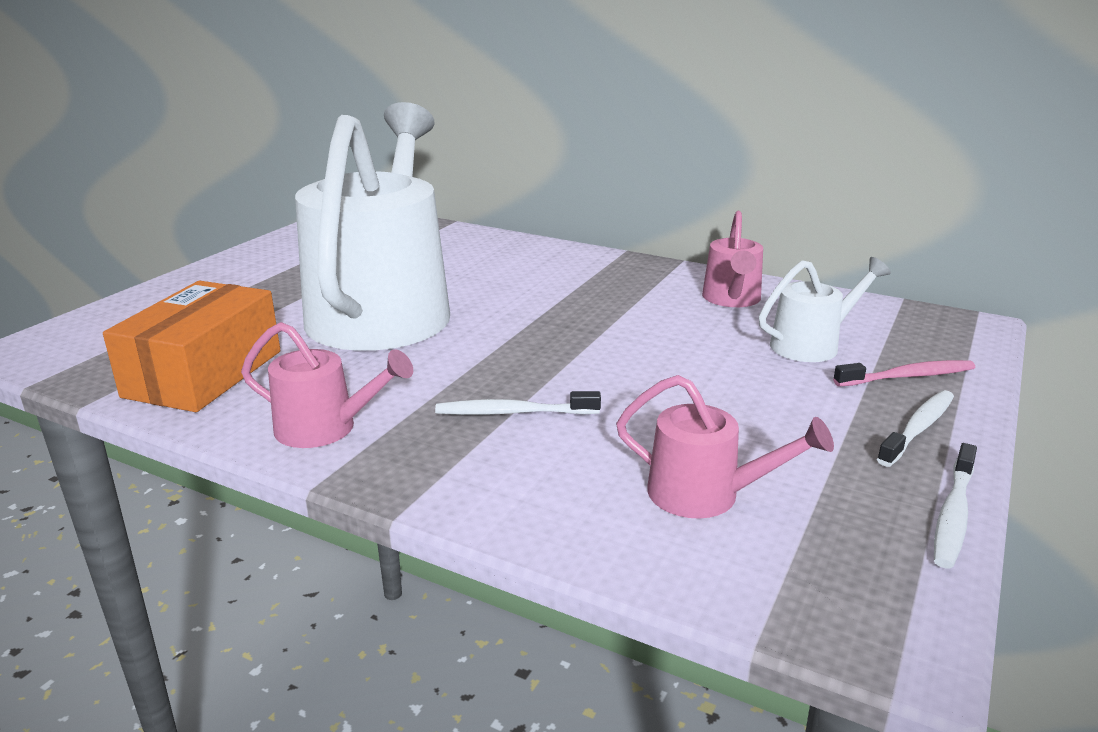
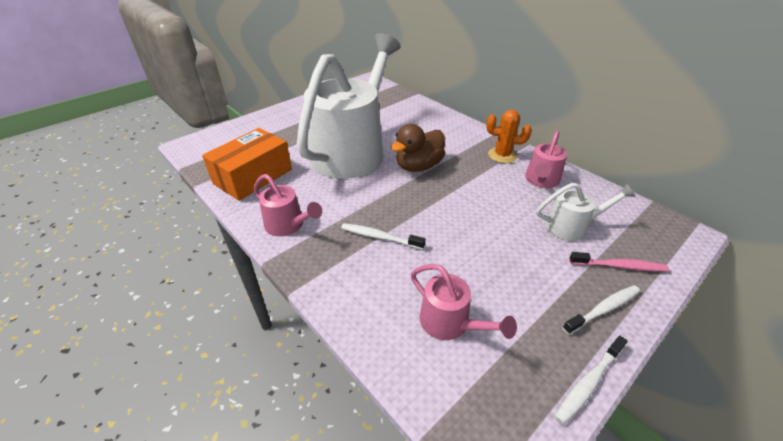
camera: 20 degrees right, 15 degrees up
(520, 312) = (418, 166): none -> brown duck
(651, 279) = (502, 155): none -> orange cactus

